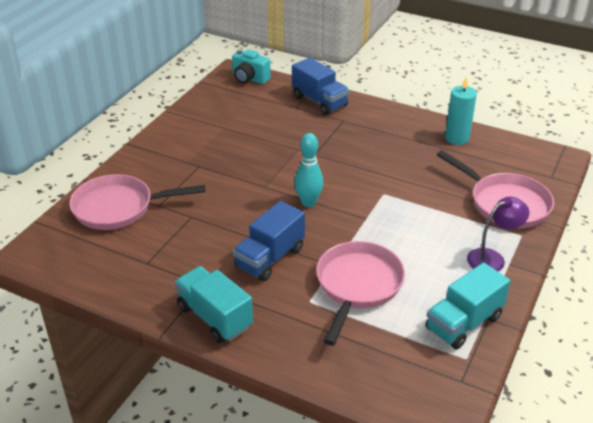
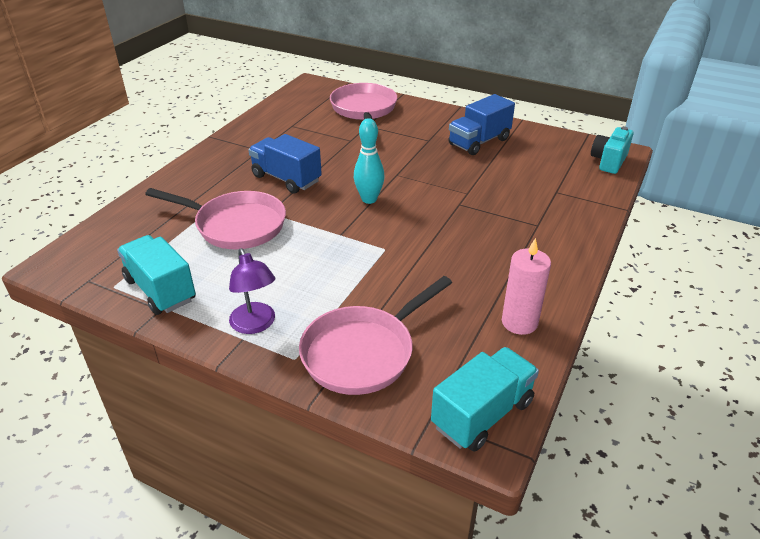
camera: 90 degrees right, 0 degrees up
(214, 317) = (219, 156): turquoise truck -> turquoise truck (482, 414)
(319, 101) = (576, 208): blue truck -> blue truck (479, 142)
(457, 138) = (519, 322): turquoise candle -> pink candle

